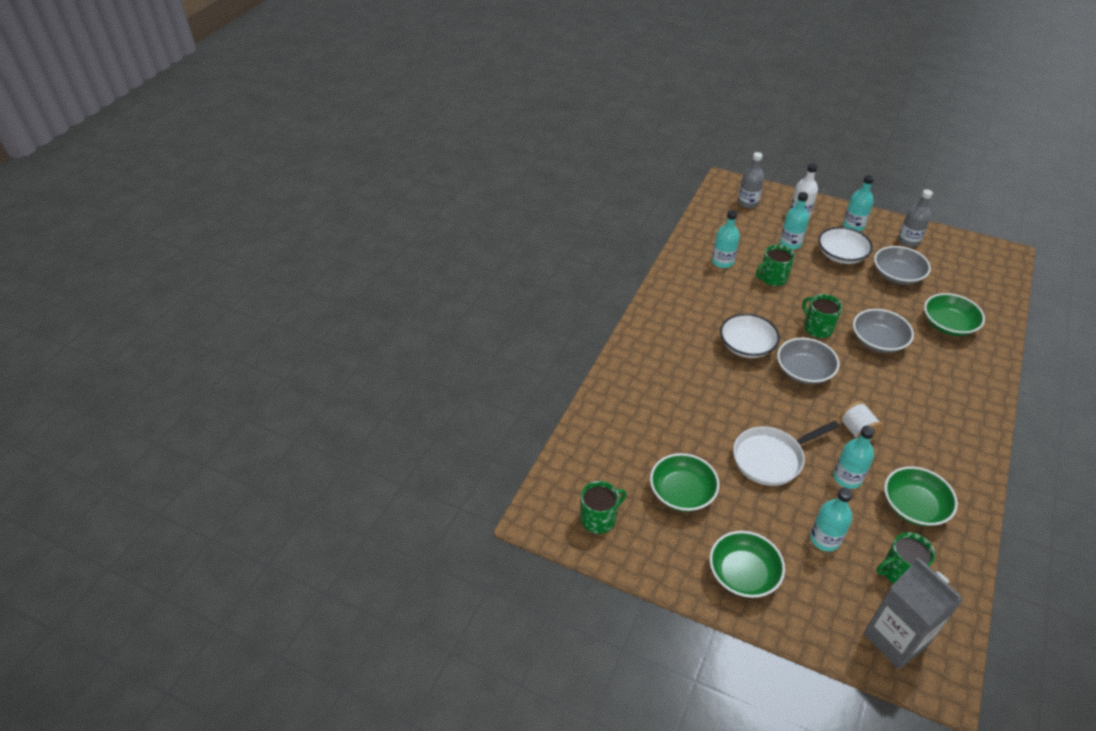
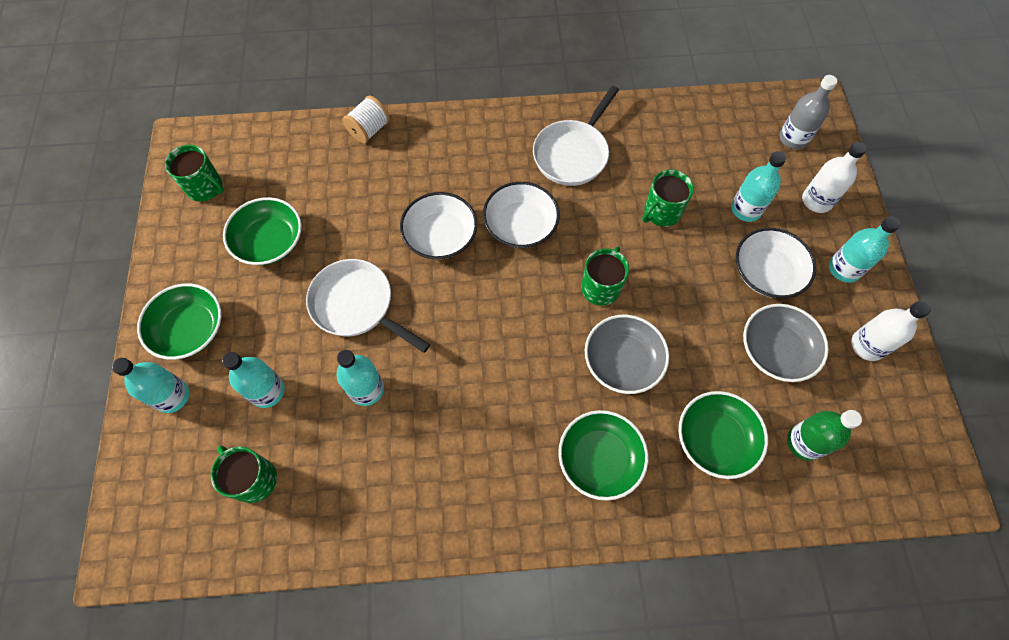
camera: 60 degrees right, 20 degrees up
(700, 297) = (573, 154): none -> white pan
(723, 261) = (654, 153): turquoise bottle -> turquoise bottle (172, 396)
(733, 390) = (440, 236): none -> white bowl
(772, 278) = (661, 212): green mug -> green mug turned 75 degrees counterclockwise
(804, 371) = (514, 295): grey bowl -> none
(857, 431) = (446, 380): white spool -> white spool (369, 130)
(895, 639) = (163, 497): grey carton -> none
(908, 241) = (867, 345): grey bottle -> white bottle
(914, 506) = (358, 472): green bowl -> green bowl (599, 459)
(962, 291) = (804, 442): none -> green bottle

